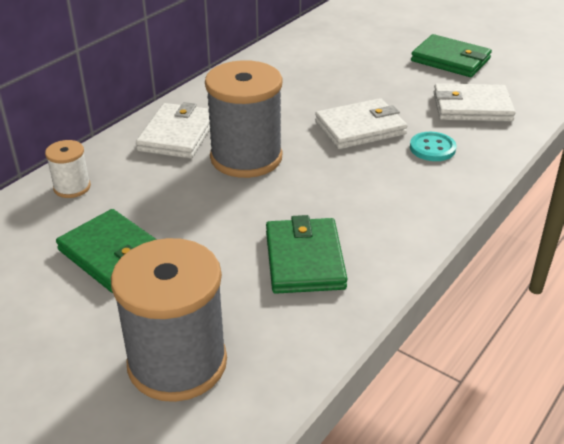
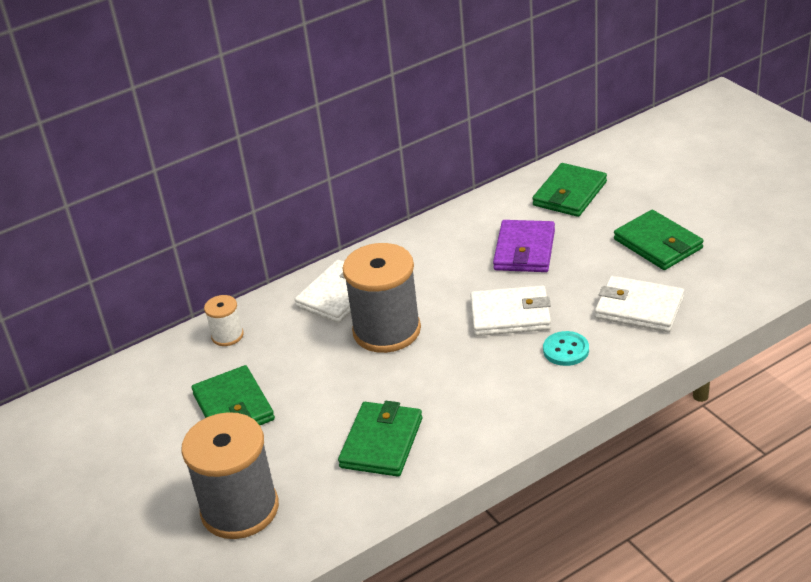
camera: 25 degrees right, 0 degrees up
(337, 78) = (524, 250): none -> purple wallet
(348, 34) = (569, 194): none -> green wallet

